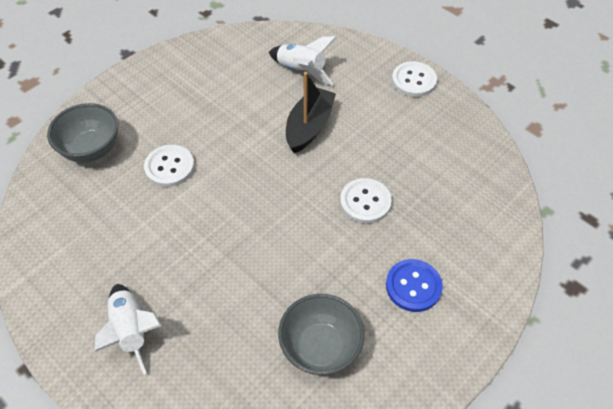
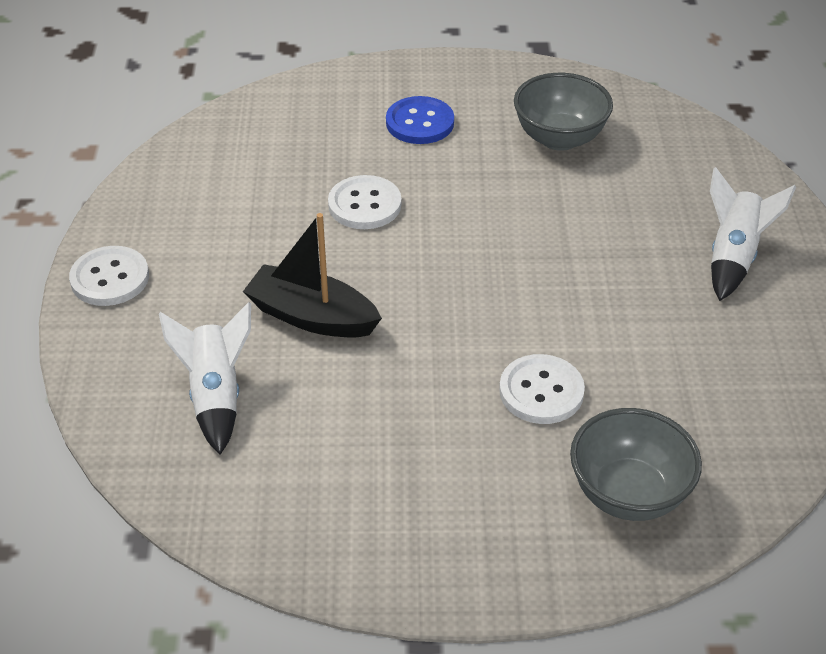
camera: 135 degrees left, 10 degrees down
(309, 127) = (312, 316): black boat -> black boat turned 45 degrees clockwise

